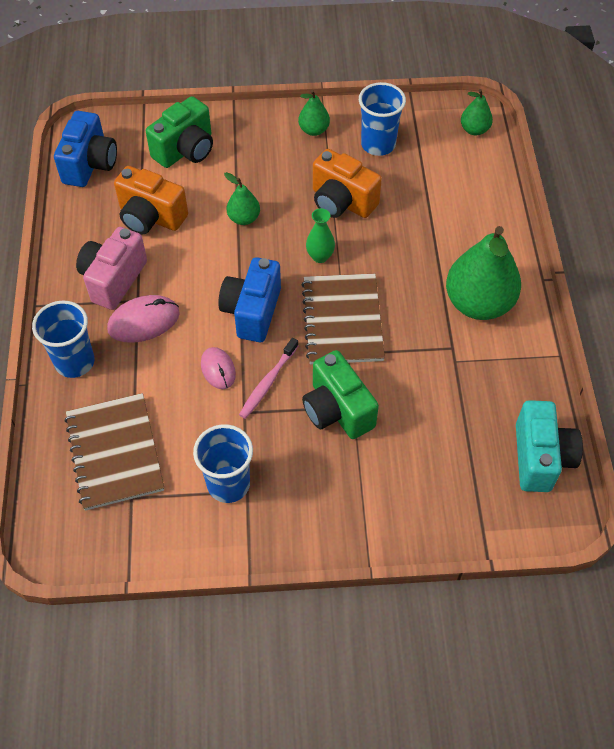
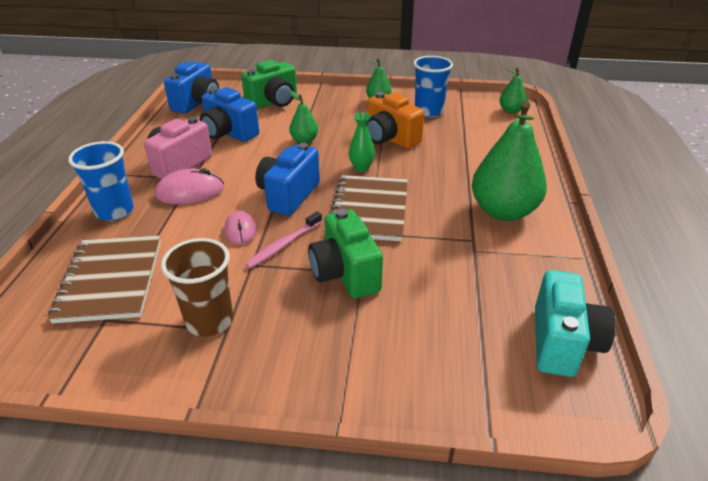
camera: 10 degrees right, 20 degrees down
(151, 217) = (229, 133): orange camera -> blue camera
(228, 484) = (209, 321): blue cup -> brown cup

